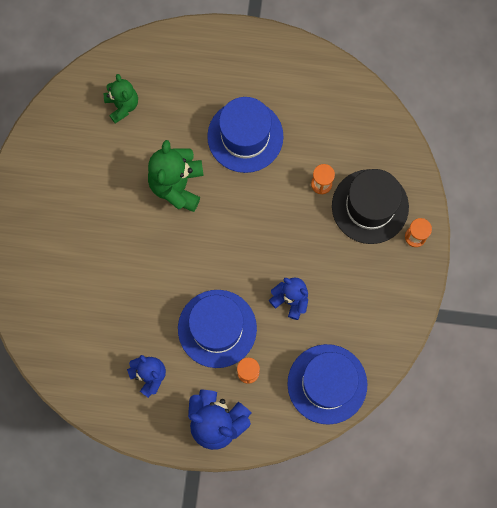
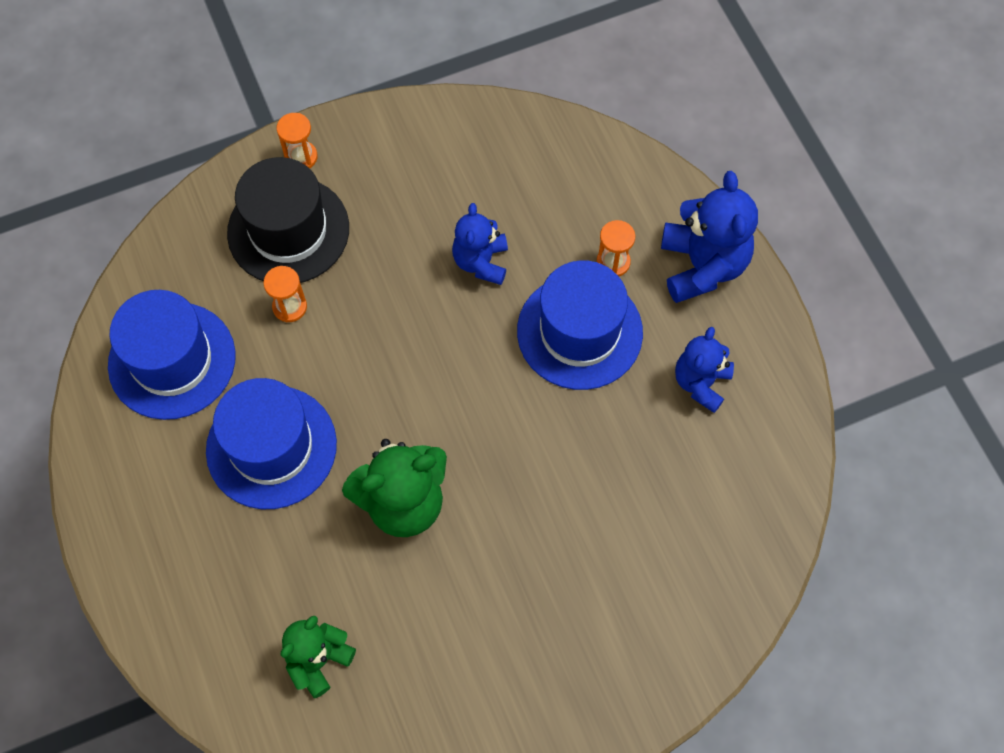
camera: 120 degrees left, 10 degrees down
(327, 384) = (565, 163): blue hat -> blue hat (172, 360)

